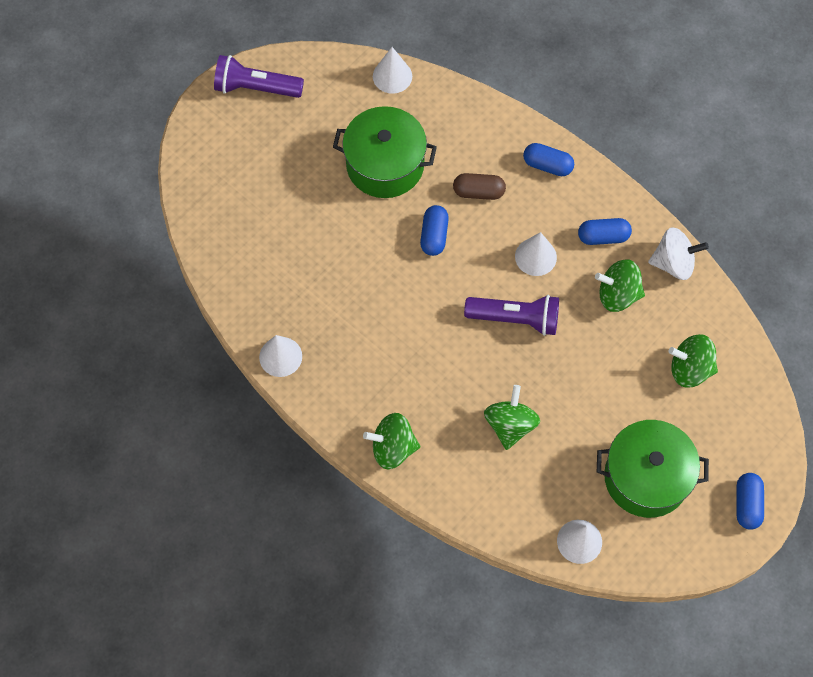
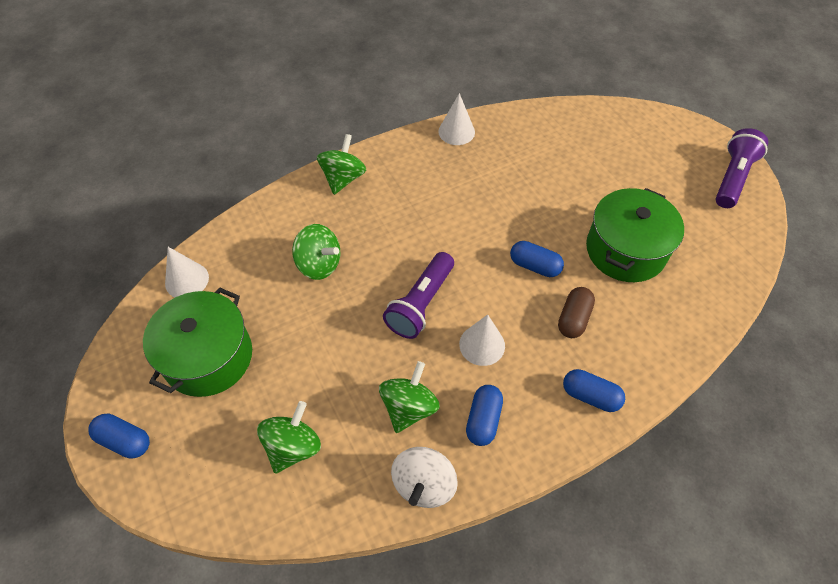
camera: 110 degrees right, 10 degrees down
(392, 76) = (733, 286): white cone -> none
(547, 165) = (590, 396): blue capsule -> blue capsule turned 75 degrees clockwise

